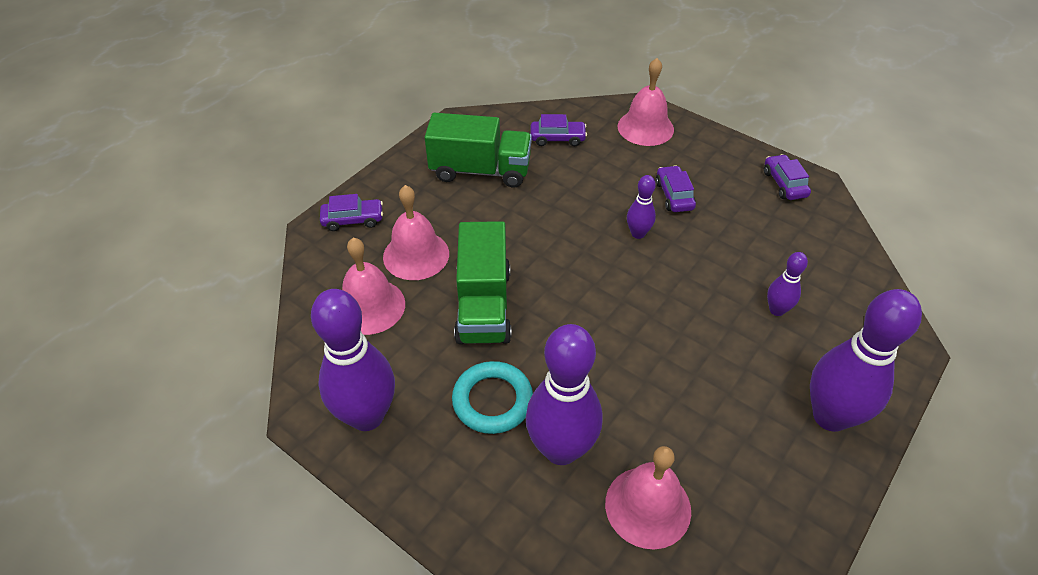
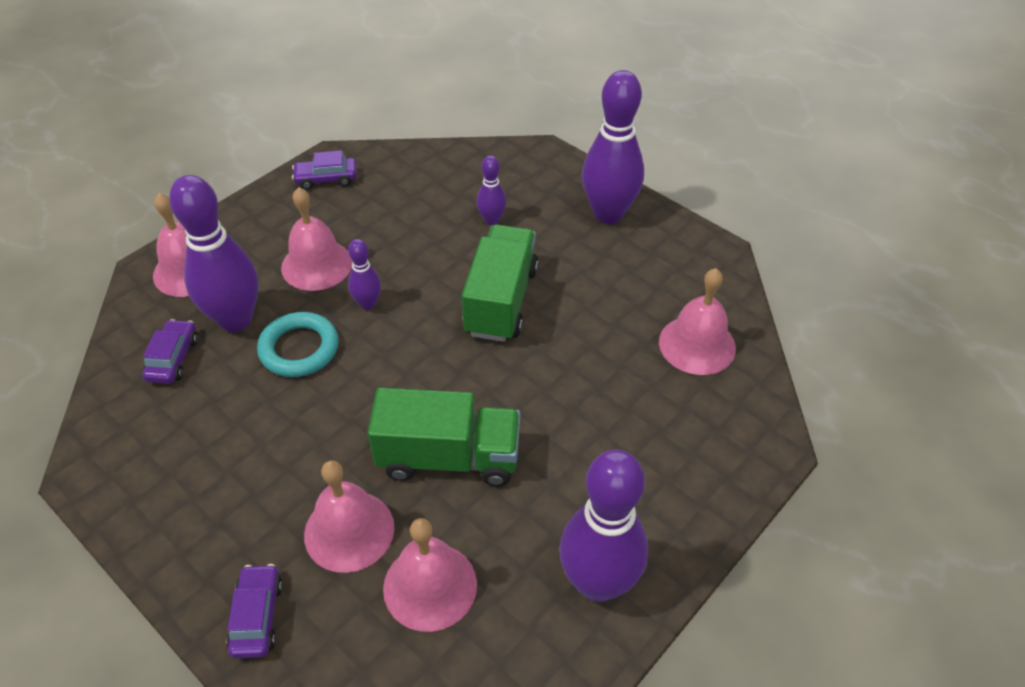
camera: 85 degrees left, 0 degrees up
(480, 170) = (206, 449): green truck -> green truck (501, 301)
(492, 400) = (582, 455): turquoise ring -> turquoise ring (299, 349)
(561, 449) = (640, 401): purple bowling pin -> purple bowling pin (235, 320)
(674, 195) = (317, 265): purple car -> pink bell

